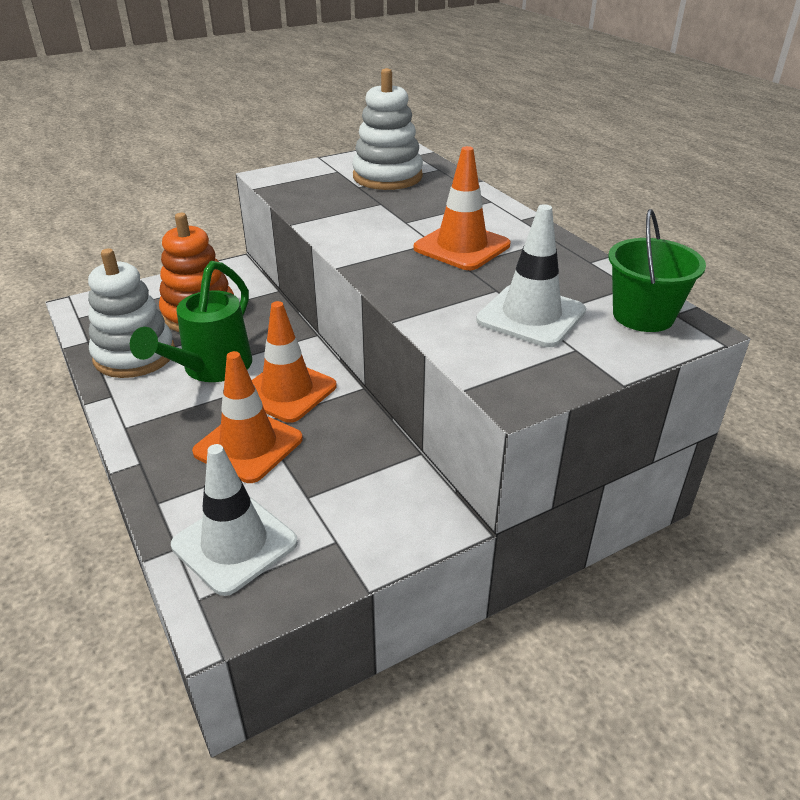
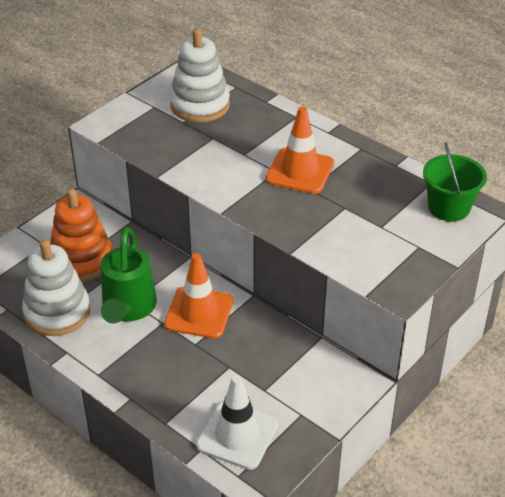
camera: 20 degrees left, 5 degrees up
(248, 445) = (199, 364): orange traffic cone -> none
(531, 316) = (378, 225): white traffic cone -> none

